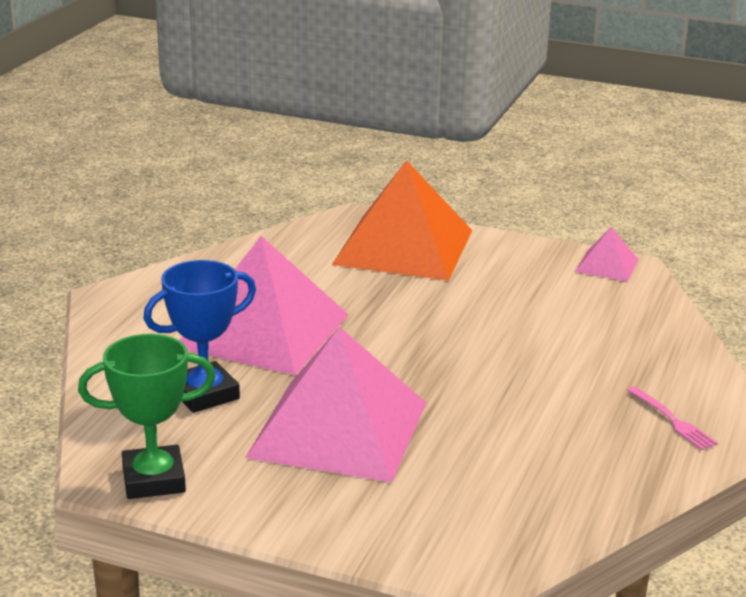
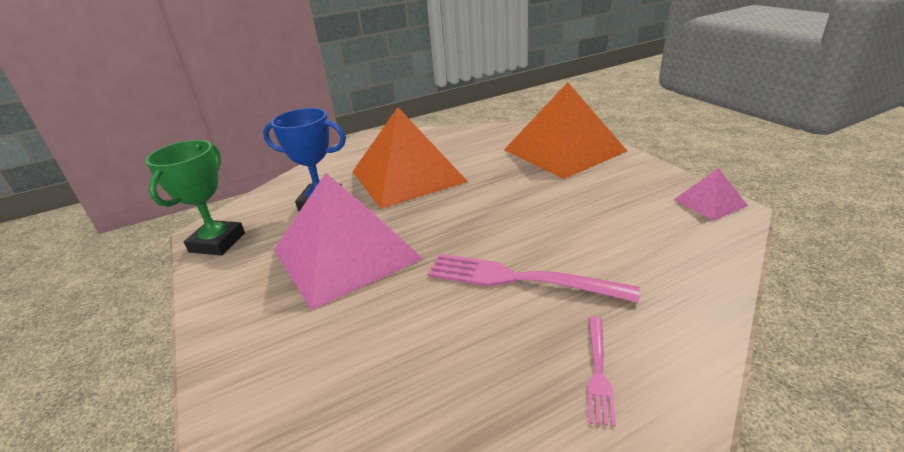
camera: 45 degrees right, 5 degrees up
(153, 479) = (217, 242): green trophy -> green trophy turned 75 degrees clockwise
(263, 330) = (407, 176): pink pyramid -> orange pyramid
(535, 385) = (517, 279): none -> pink fork

